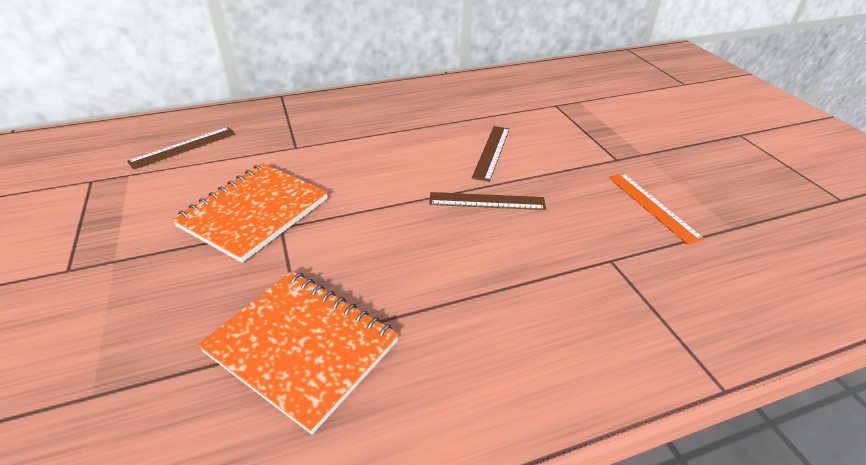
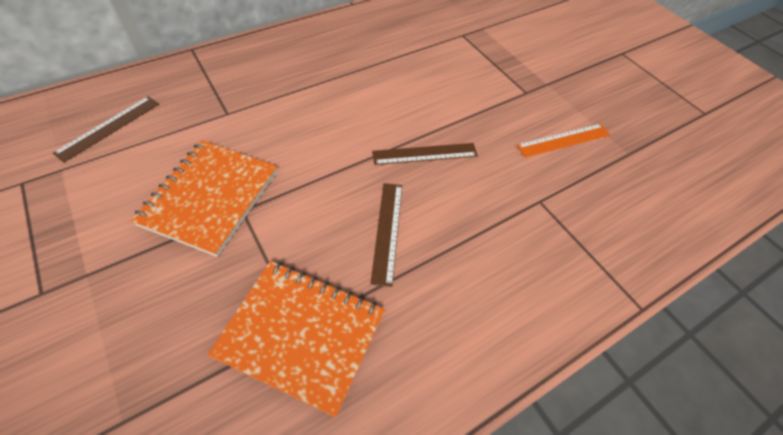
camera: 15 degrees left, 15 degrees up
(491, 152) = (416, 97): brown ruler -> brown ruler (387, 231)
(652, 206) = (563, 140): orange ruler -> orange ruler turned 75 degrees counterclockwise

